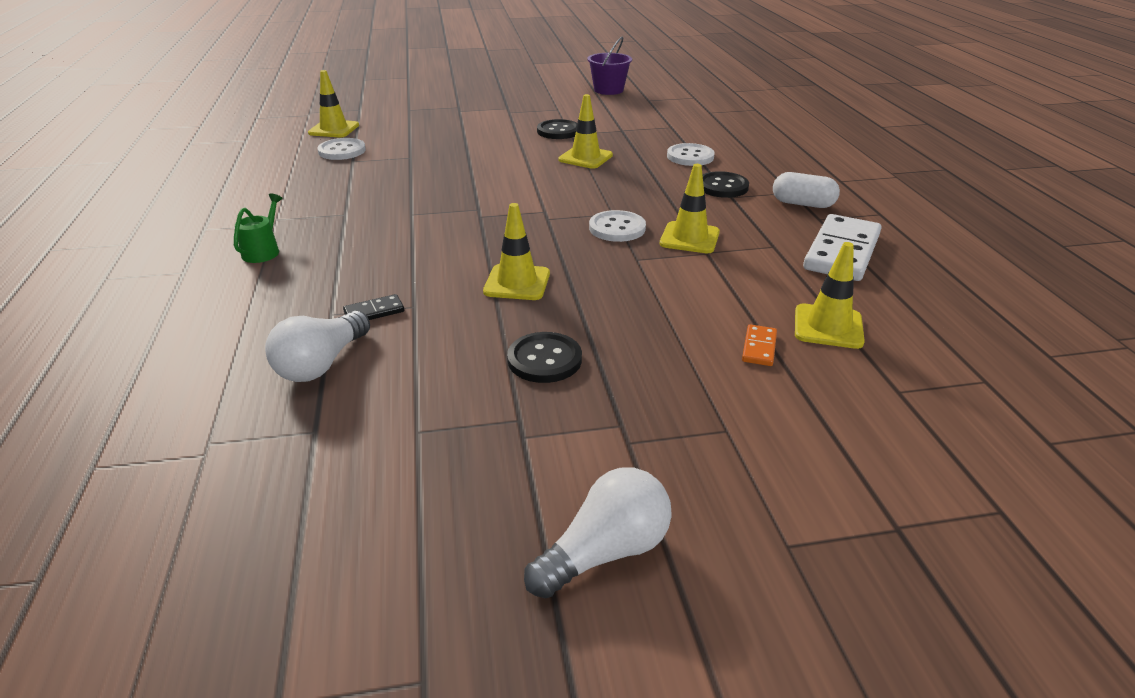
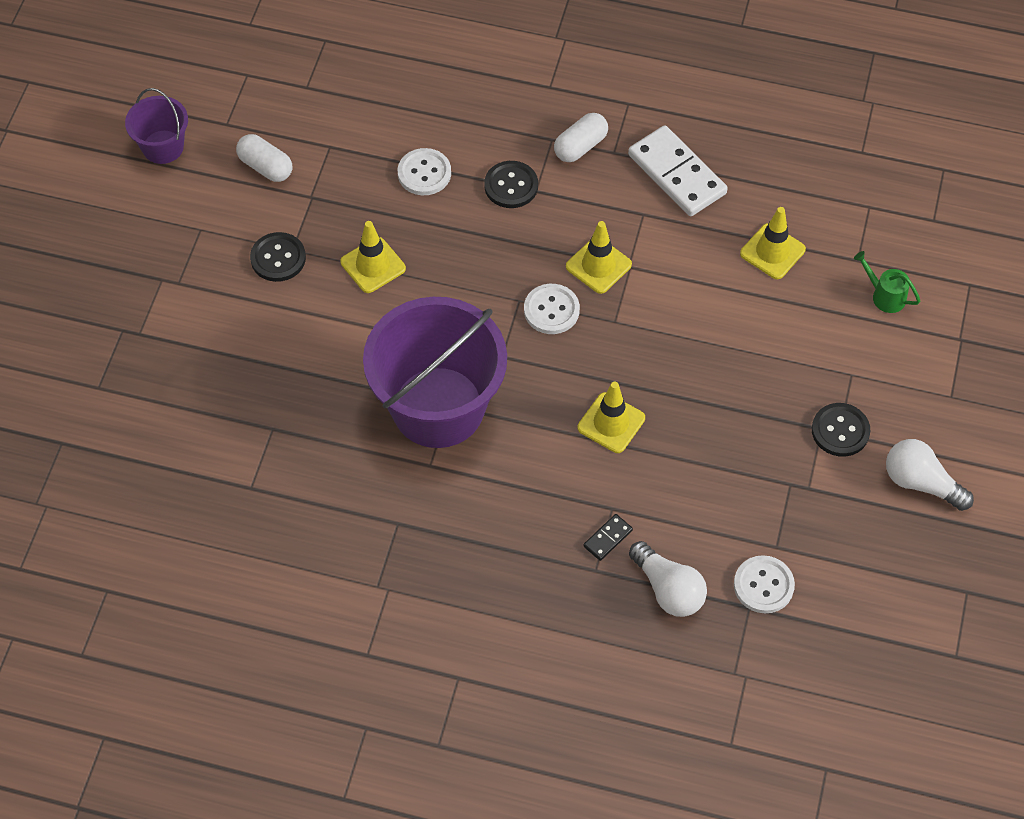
camera: 65 degrees left, 25 degrees up
(263, 251) = (448, 606): green watering can -> green watering can (885, 296)
(334, 129) = (126, 486): yellow traffic cone -> none
(342, 151) = (211, 492): white button -> white button (763, 585)
(374, 312) = (608, 538): black domino -> black domino turned 45 degrees clockwise
(472, 205) = (438, 407): none -> purple bucket
(544, 359) = (730, 444): black button -> black button (840, 431)
(605, 552) = (921, 483): white light bulb -> white light bulb turned 45 degrees counterclockwise
(629, 114) = (265, 167): none -> white capsule
(759, 347) = (777, 307): orange domino -> none

